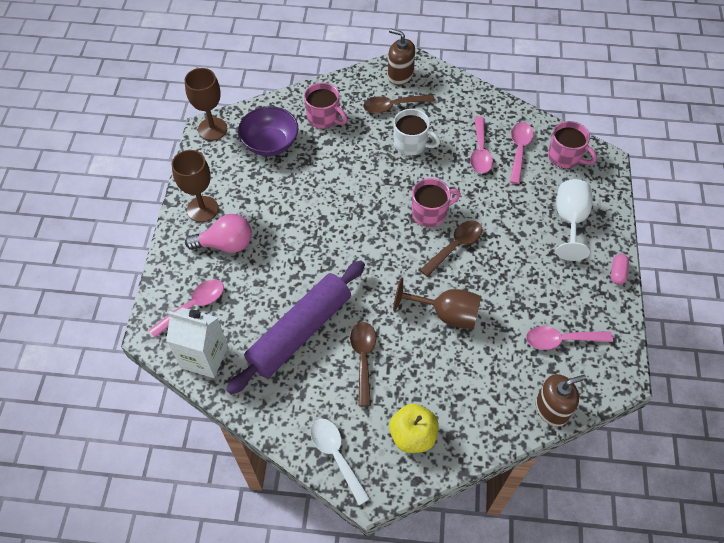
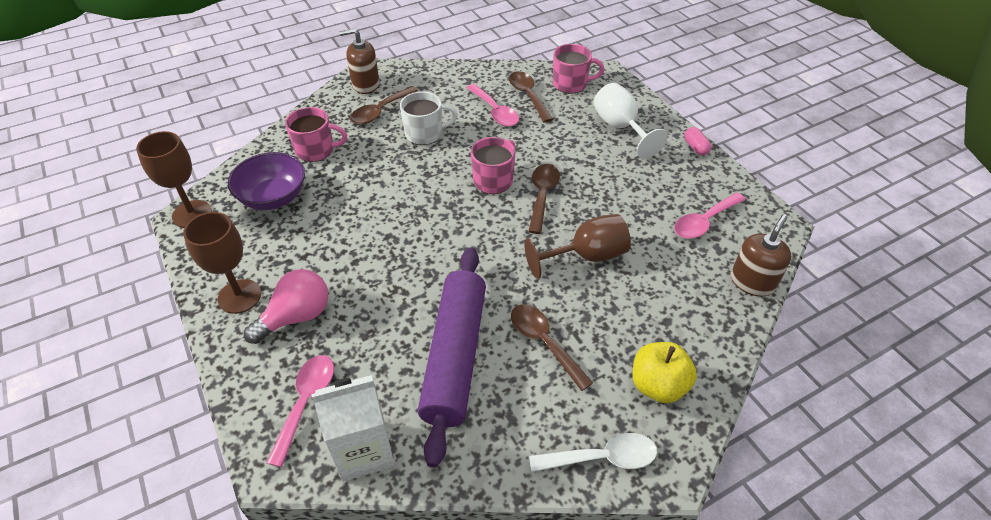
camera: 35 degrees left, 10 degrees down
(336, 455) = (602, 457): white spoon -> white spoon turned 150 degrees clockwise
(519, 150) = (528, 96): pink spoon -> brown spoon

